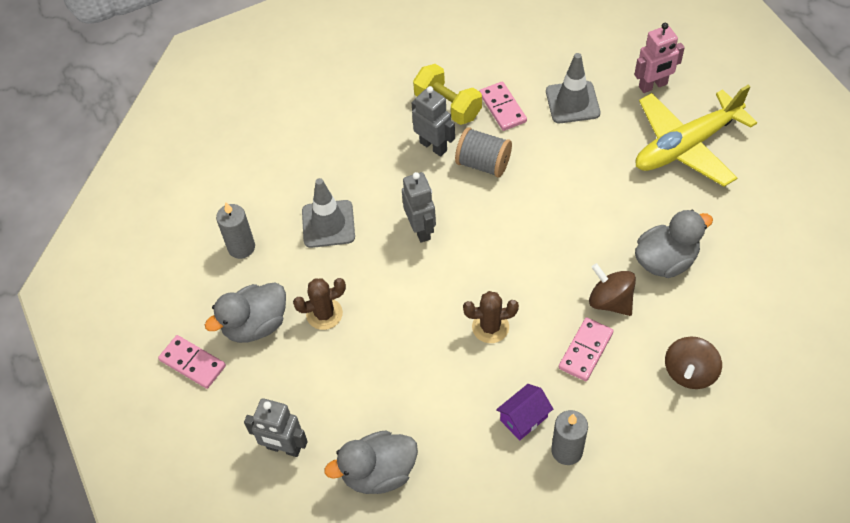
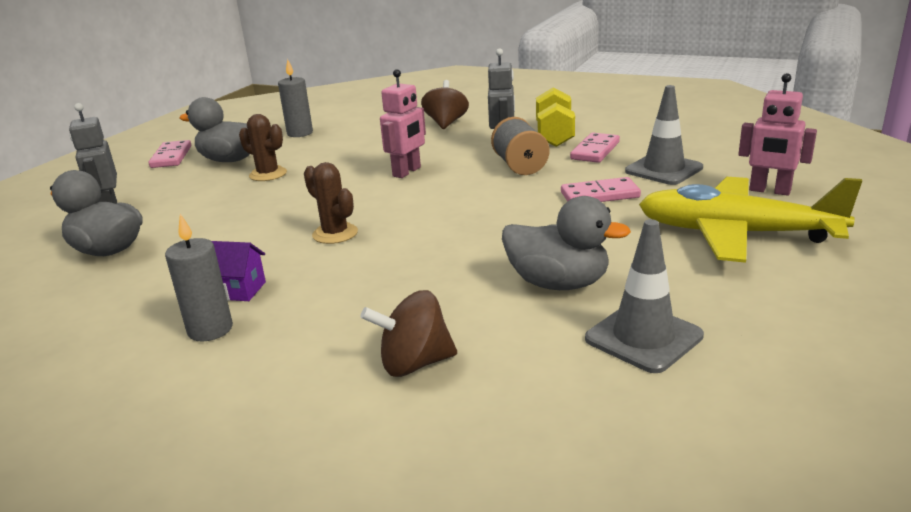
camera: 50 degrees right, 30 degrees down
(328, 224) = (362, 145): grey traffic cone -> grey traffic cone (643, 337)
(421, 229) = (407, 172): grey robot -> pink robot
(585, 350) = (365, 288): pink domino -> pink domino (599, 195)
(610, 301) = (452, 275): brown spinning top -> brown spinning top (446, 123)

